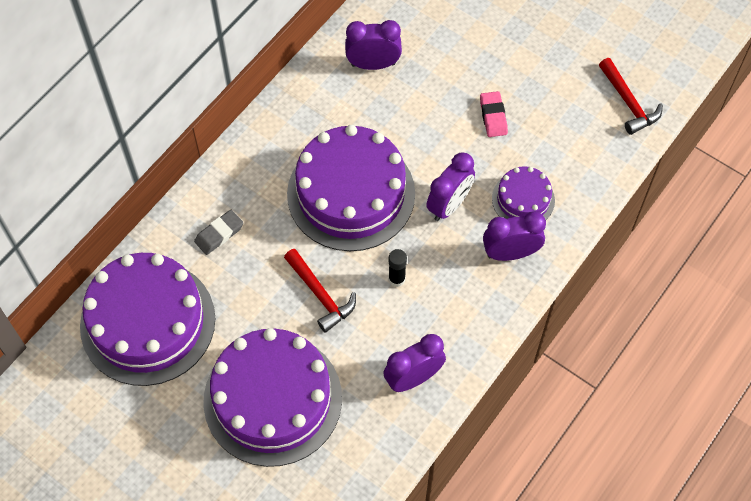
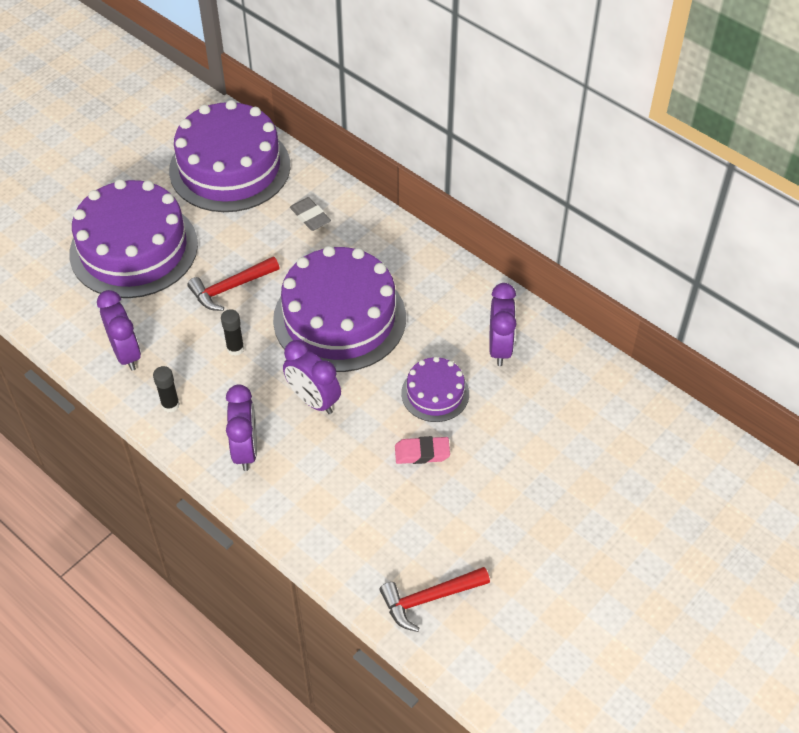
camera: 95 degrees right, 10 degrees down
(470, 325) = (170, 405): none -> black glue stick
(523, 199) = (310, 469): purple cake -> purple cake (435, 393)

